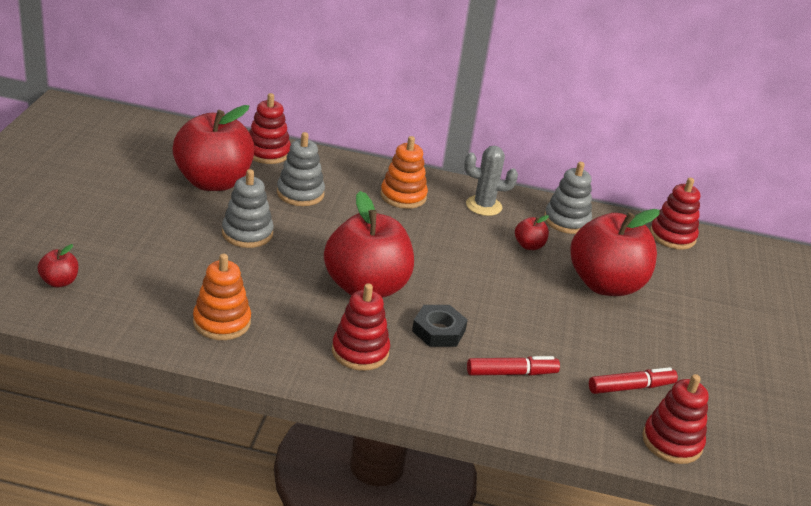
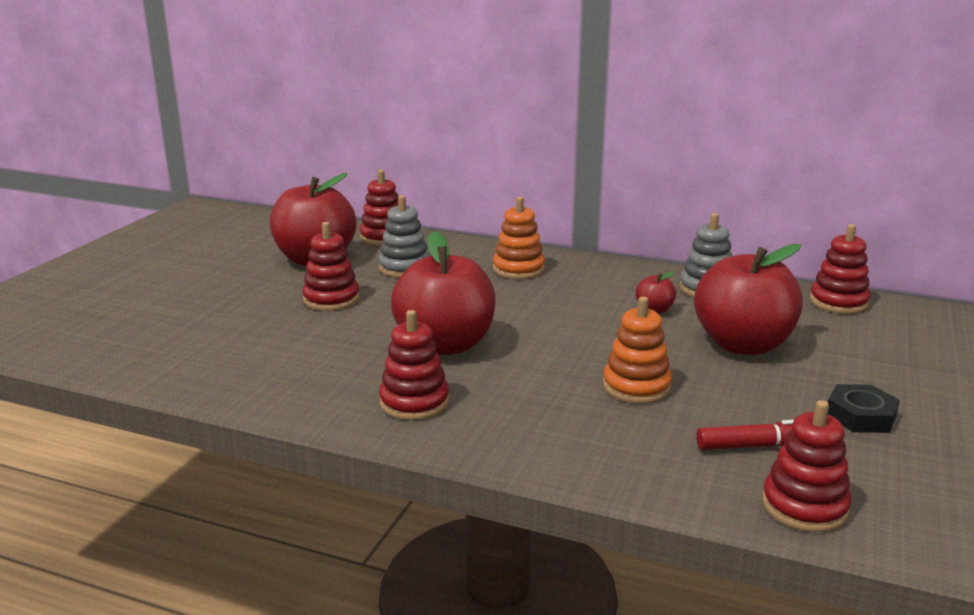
camera: 15 degrees right, 10 degrees down
(59, 282) = (109, 337): red apple -> none
(222, 322) = (265, 373): orange stacking toy -> orange stacking toy (636, 387)
(247, 233) = (331, 299): grey stacking toy -> red stacking toy
(438, 331) = (518, 385): black nut -> black nut (861, 416)
(483, 206) = (609, 277): grey cactus -> none
(511, 373) = (598, 427): red marker -> none

